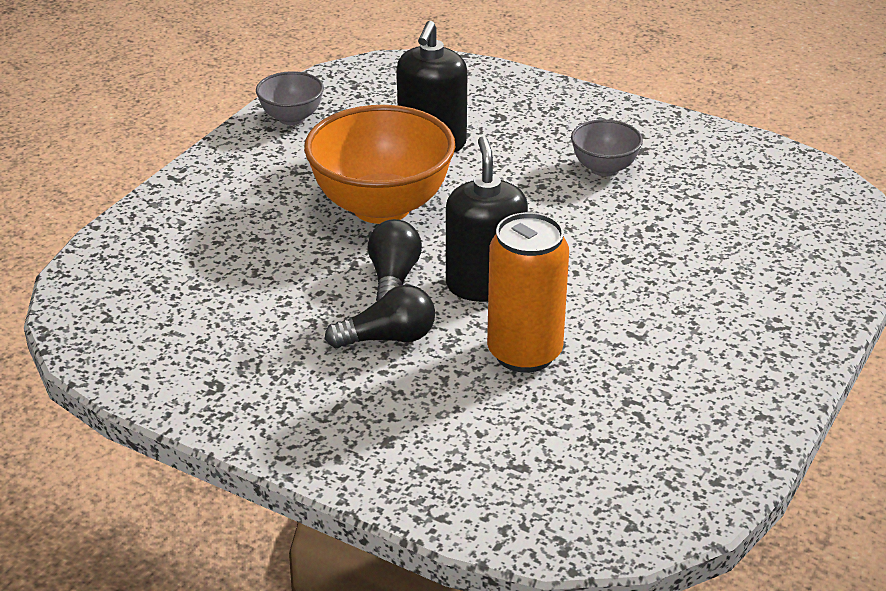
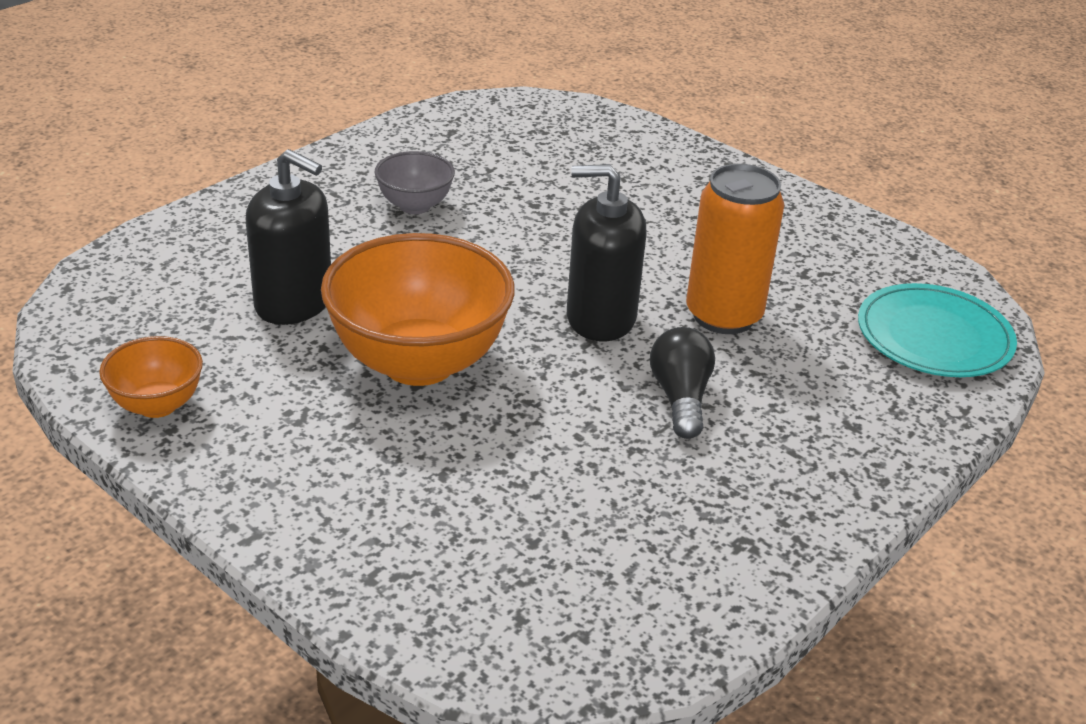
camera: 80 degrees left, 0 degrees up
(291, 118) = (157, 405): grey bowl -> orange bowl
(393, 278) = (570, 377): black light bulb -> none
(559, 496) = (934, 337): none -> turquoise plate

